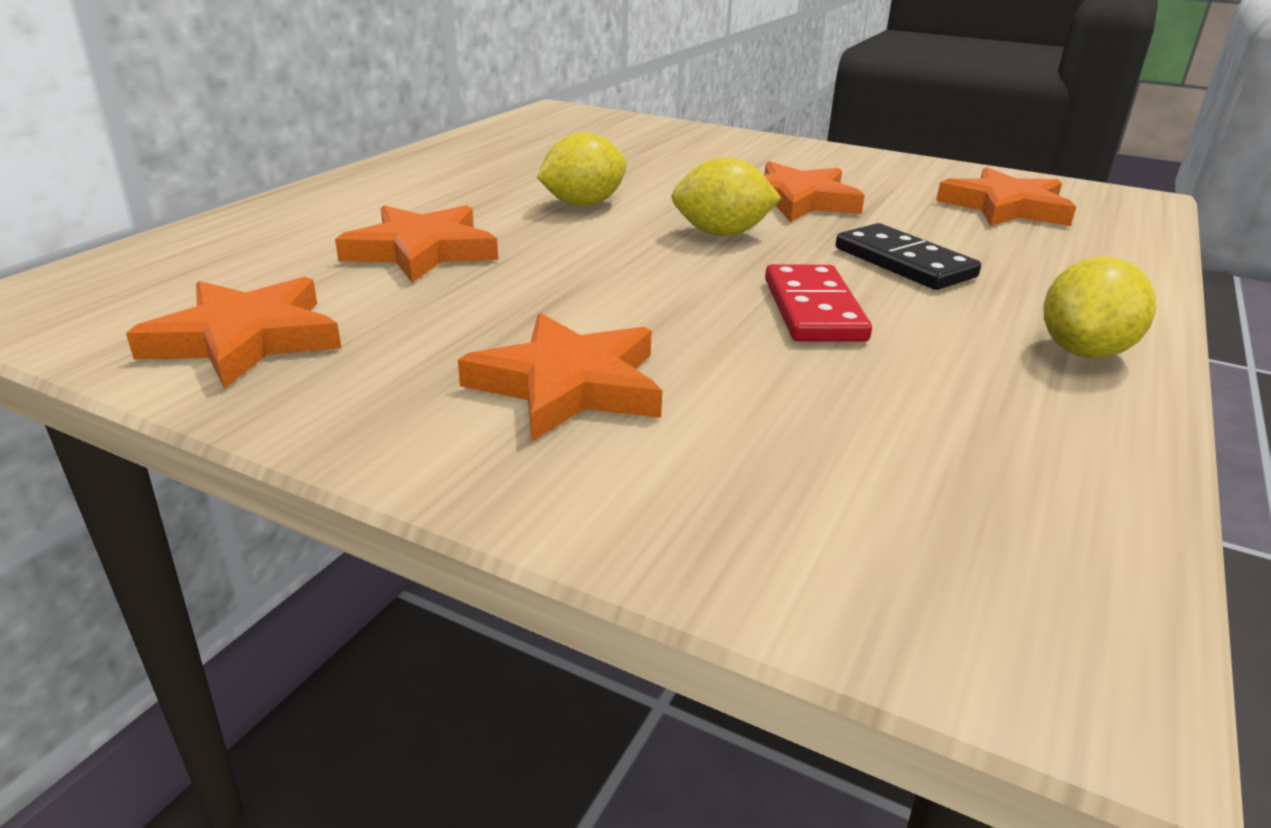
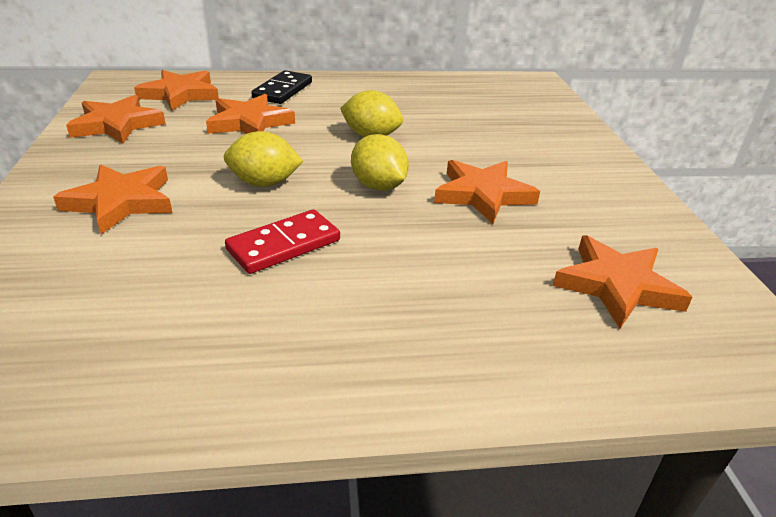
camera: 55 degrees right, 5 degrees up
(209, 270) = (180, 94): none -> orange star
(904, 262) = (410, 261): black domino -> black domino (283, 90)
(1084, 351) = (316, 371): yellow lemon -> yellow lemon (264, 183)

